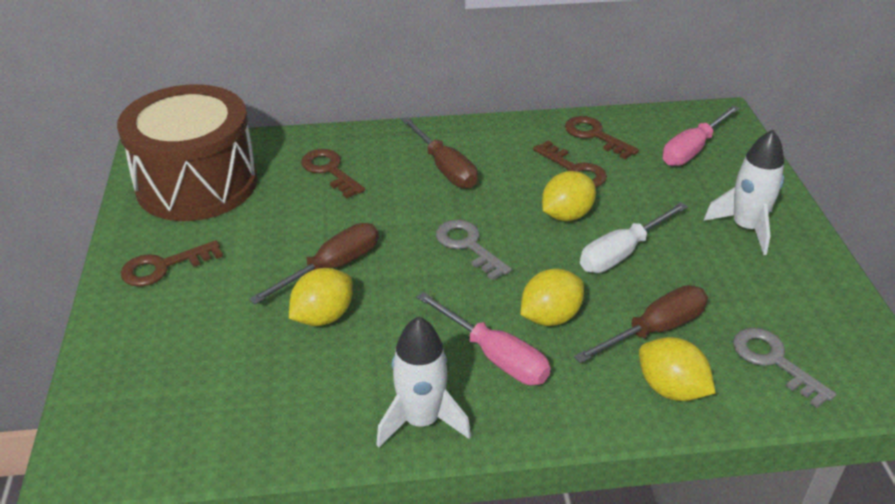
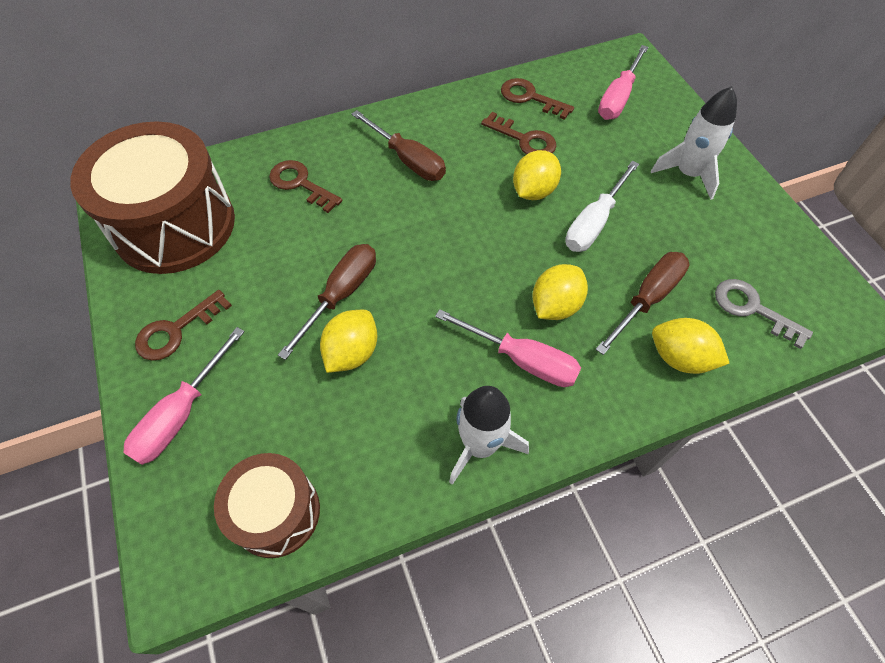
camera: 15 degrees left, 20 degrees up
(141, 333) = (182, 414): none -> pink screwdriver
(195, 432) = (276, 512): none -> brown drum
(468, 246) = (458, 243): grey key -> none

